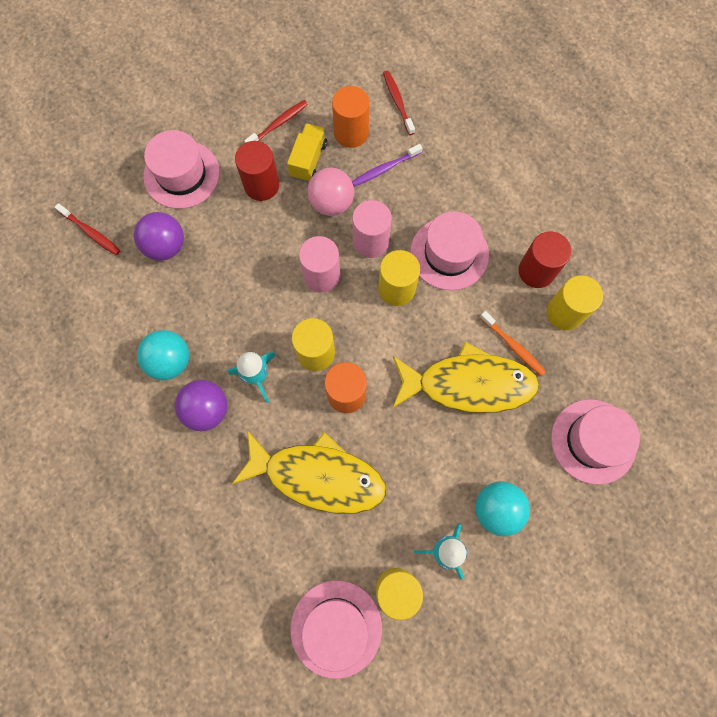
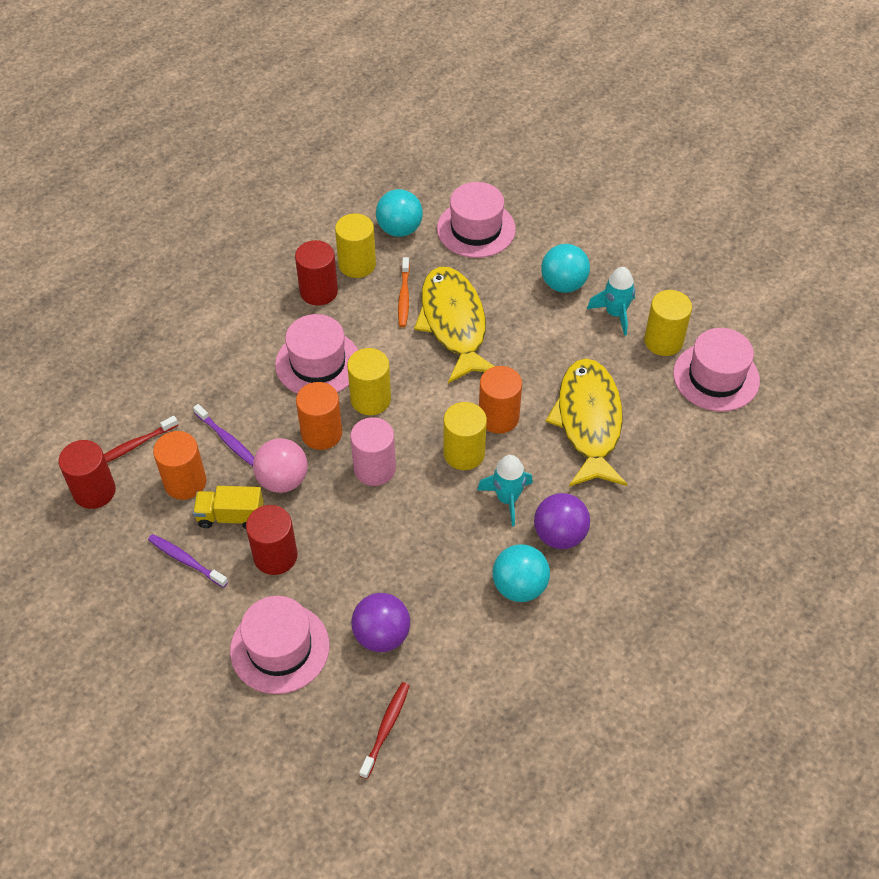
camera: 105 degrees left, 20 degrees down
(278, 124) = (186, 560): red toothbrush -> purple toothbrush
(361, 71) = (94, 491): none -> red cylinder
(370, 241) = (321, 433): pink cylinder -> orange cylinder
(513, 346) = (404, 297): orange toothbrush -> orange toothbrush turned 150 degrees clockwise
(606, 364) = (399, 229): none -> turquoise ball

